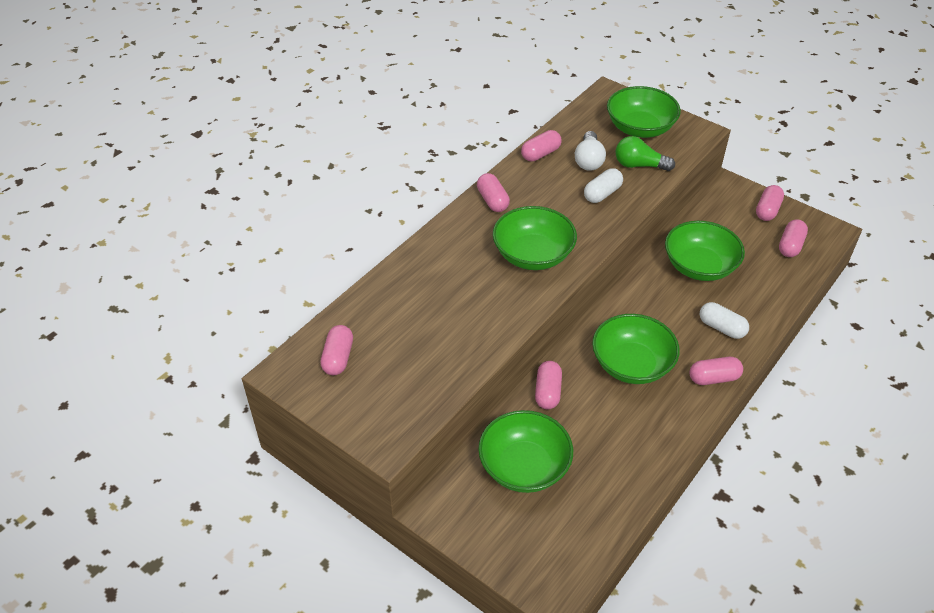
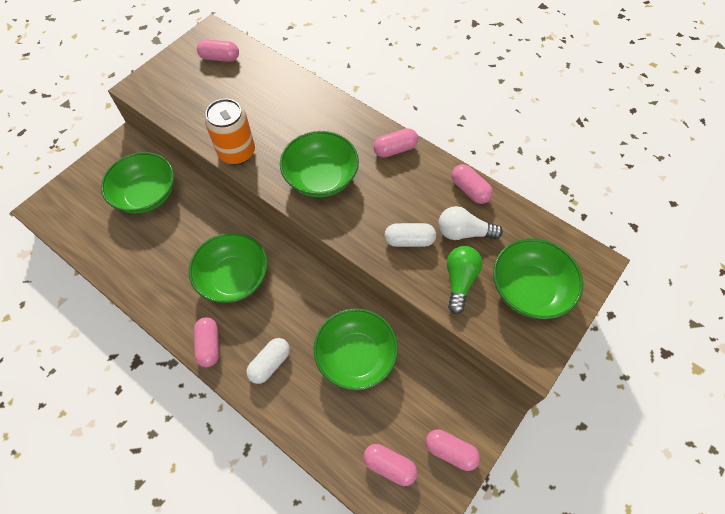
camera: 90 degrees right, 15 degrees up
(501, 327) = (237, 152): none -> orange can
(547, 392) = (213, 213): pink capsule -> none
(602, 194) = (409, 240): white capsule -> white capsule turned 45 degrees counterclockwise

